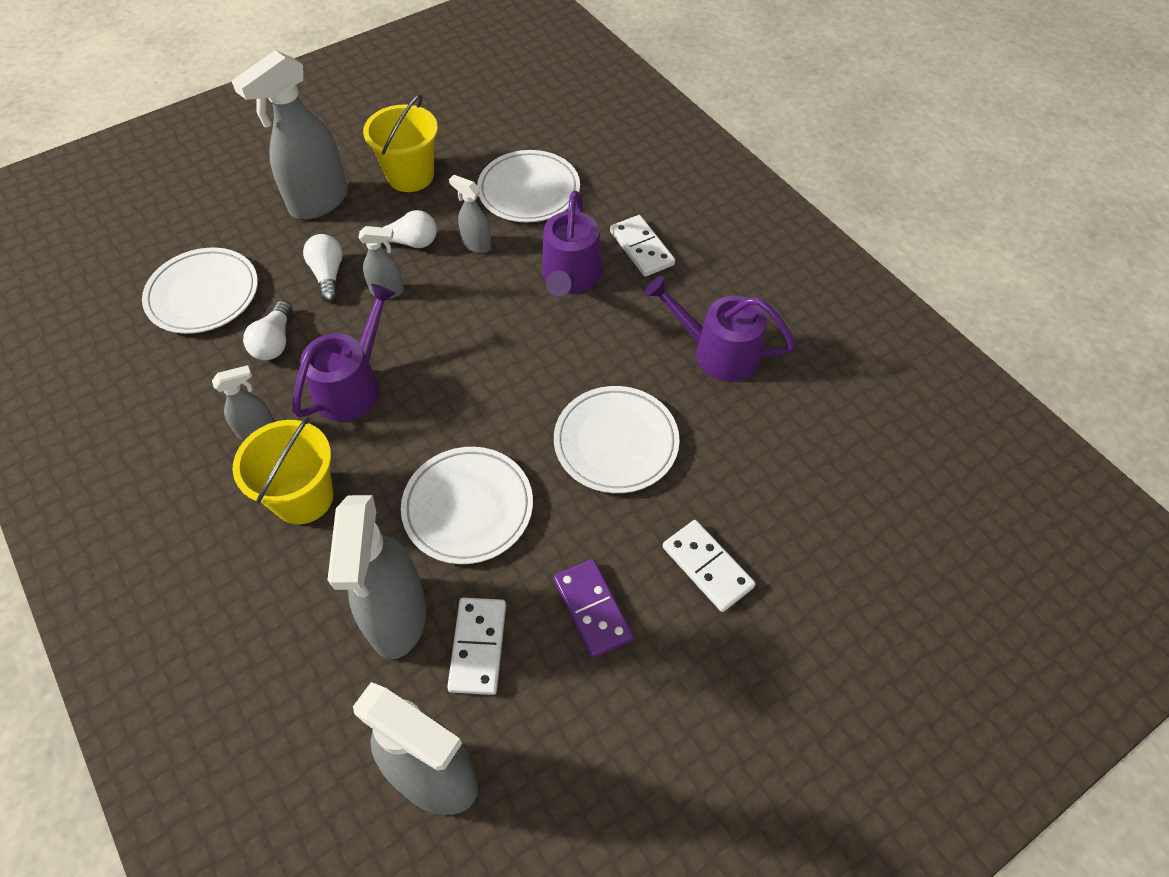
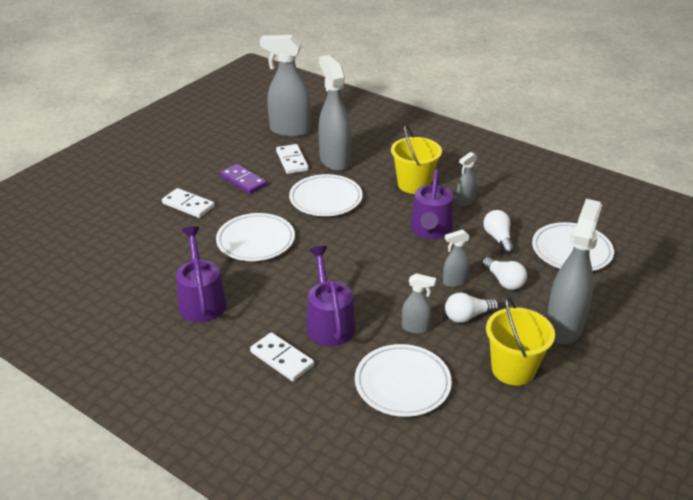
camera: 160 degrees right, 20 degrees down
(718, 352) = (201, 301): purple watering can -> purple watering can turned 105 degrees counterclockwise

